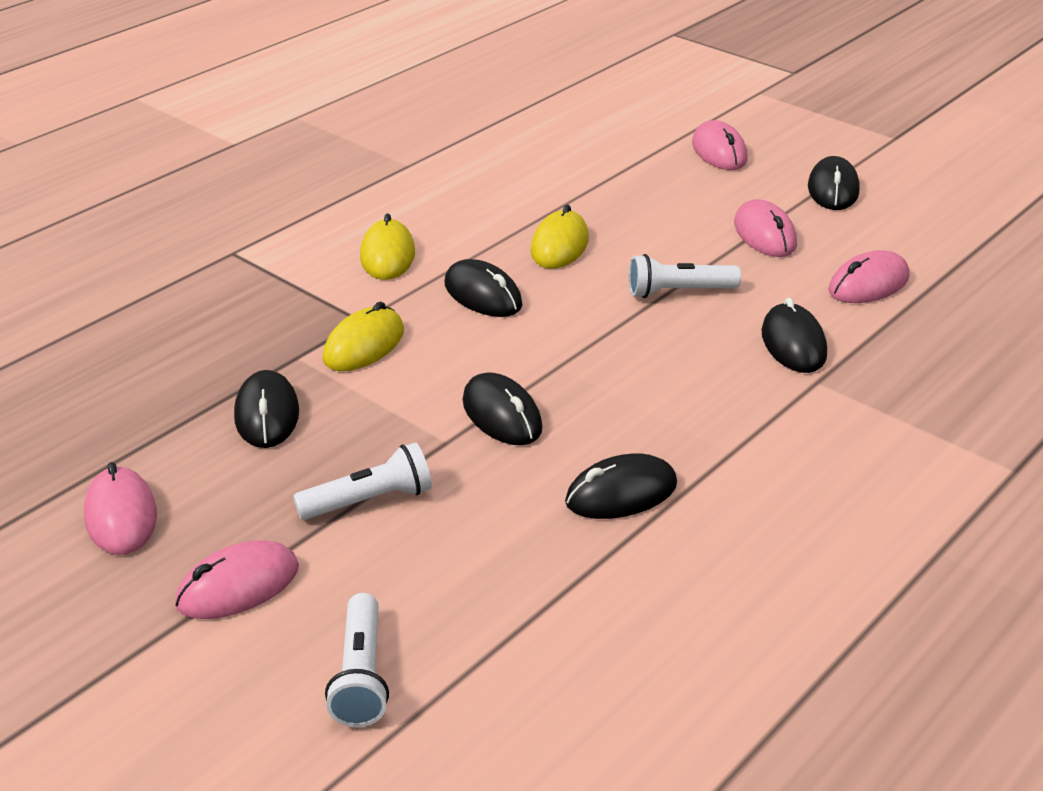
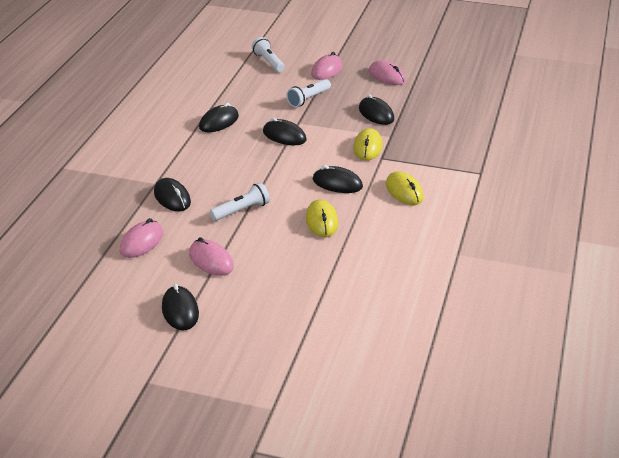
camera: 155 degrees right, 0 degrees up
(719, 152) = (270, 325): pink mouse -> none

